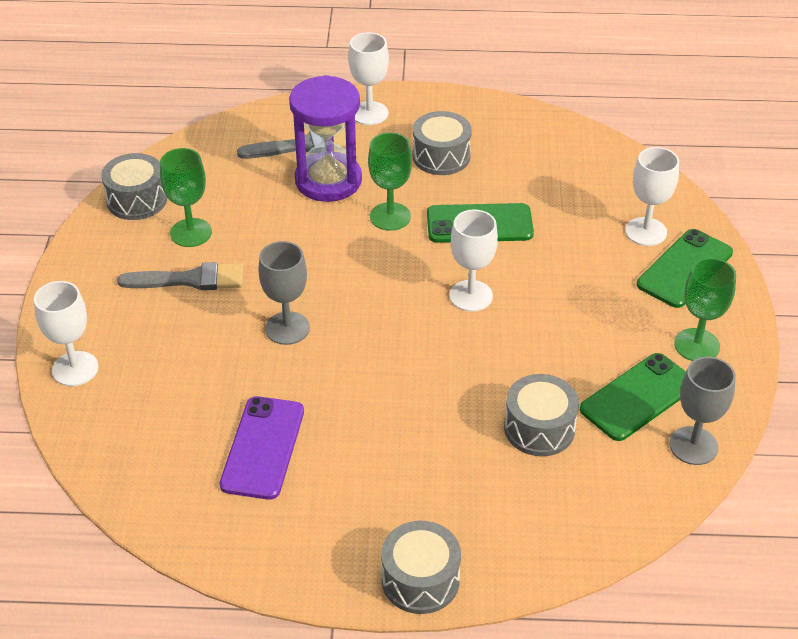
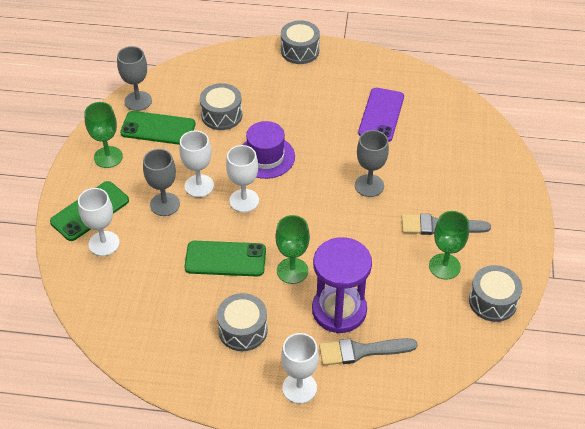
camera: 175 degrees left, 5 degrees up
(75, 369) = (502, 167): white goblet -> white goblet (199, 186)
(450, 361) = (266, 157): none -> purple hat
(583, 284) = (165, 204): none -> grey goblet
(638, 397) = (158, 128): green phone -> green phone turned 45 degrees clockwise

